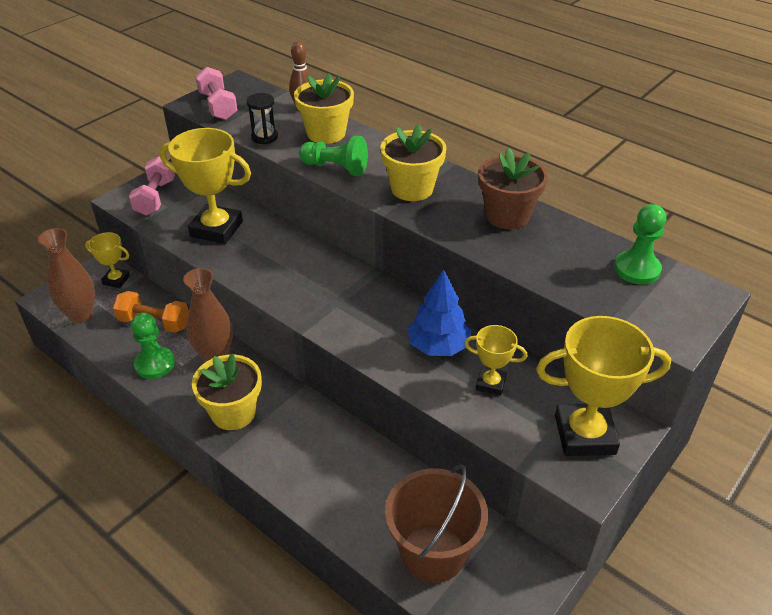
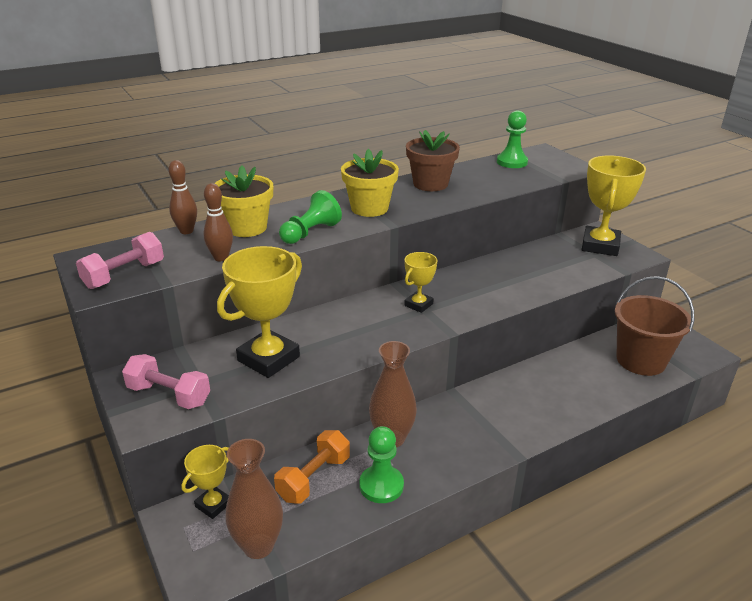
camera: 70 degrees left, 10 degrees down
(218, 106) = (124, 275): pink dumbbell -> pink dumbbell turned 45 degrees counterclockwise
(233, 413) = (473, 437): yellow flower pot -> none
(264, 137) = (221, 258): black hourglass -> brown bowling pin
(438, 346) = (500, 276): blue tree -> none
(490, 383) = (545, 265): yellow trophy -> yellow trophy (418, 305)

